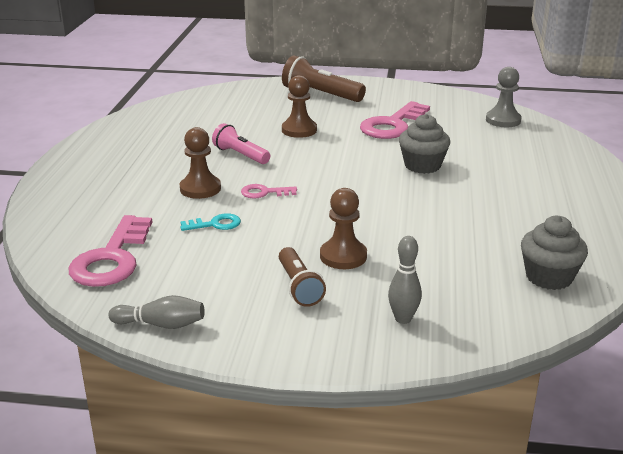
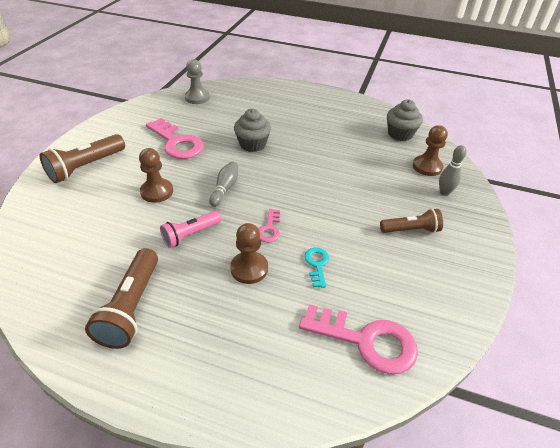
camera: 80 degrees left, 15 degrees up
(144, 146) = (131, 307): none -> brown flashlight
(161, 324) = (463, 309): grey bowling pin -> grey bowling pin (225, 189)
(343, 256) = (373, 203): brown pawn -> brown pawn (427, 167)

